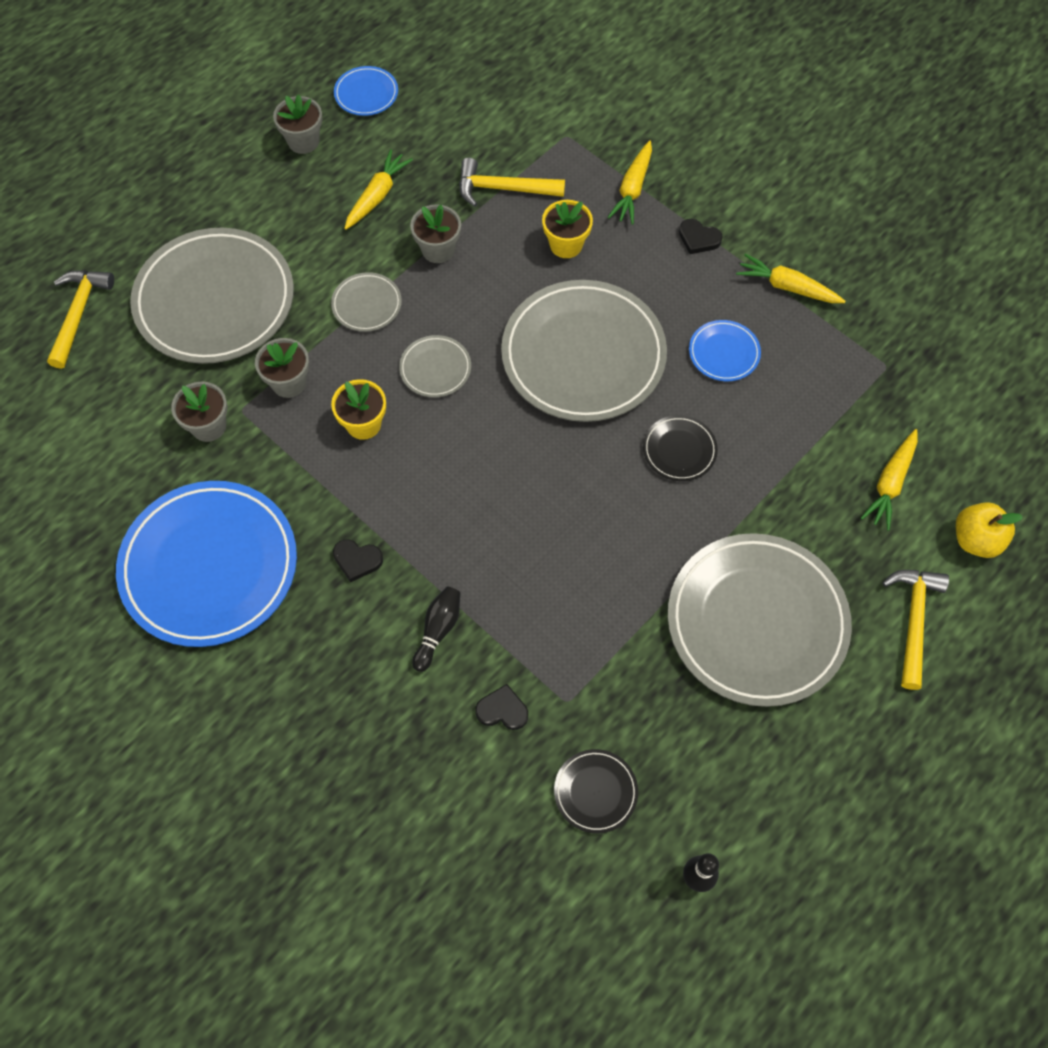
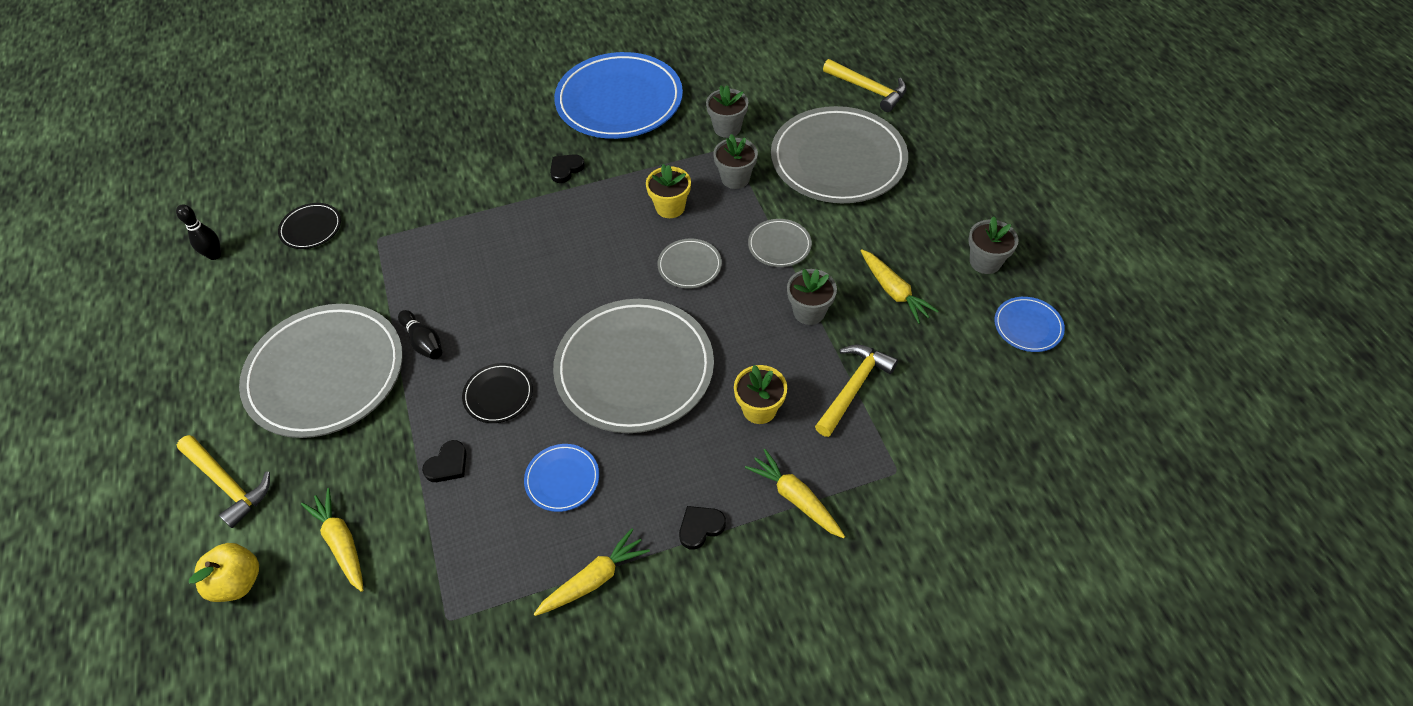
camera: 120 degrees right, 10 degrees down
(438, 630) = (482, 192): black bowling pin -> black bowling pin (423, 342)
(502, 710) = (403, 204): black heart -> black heart (448, 464)

